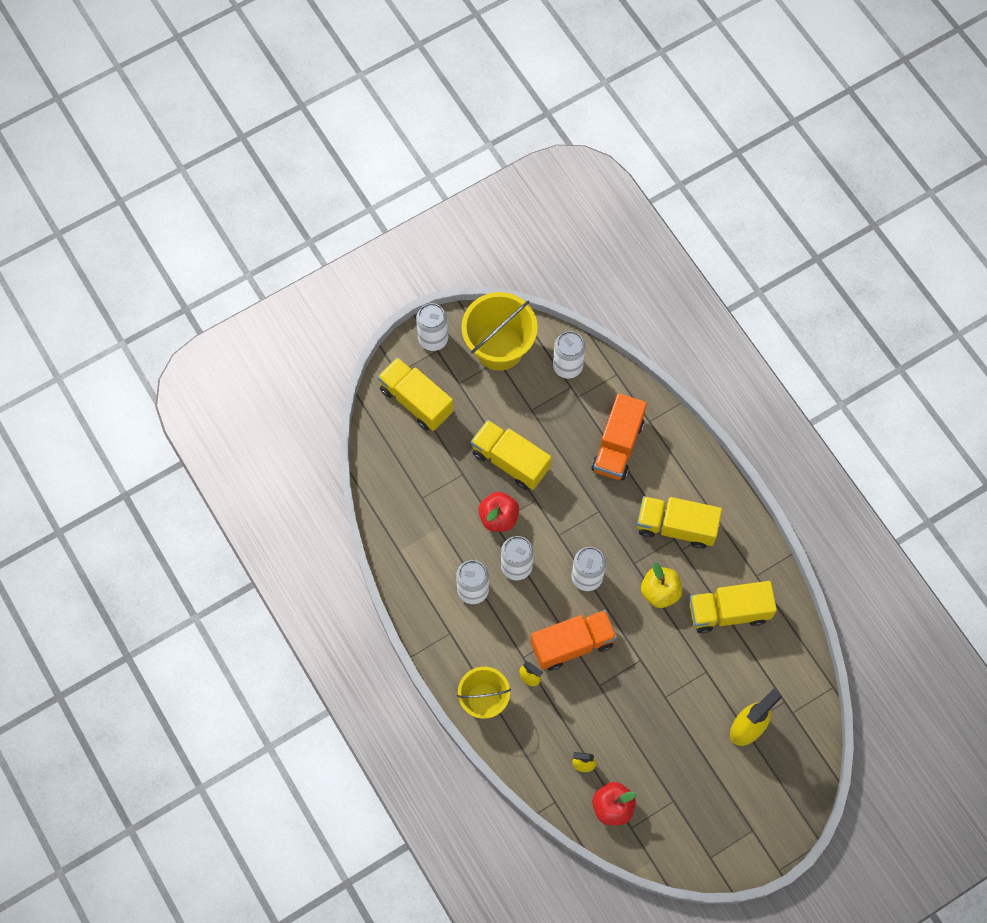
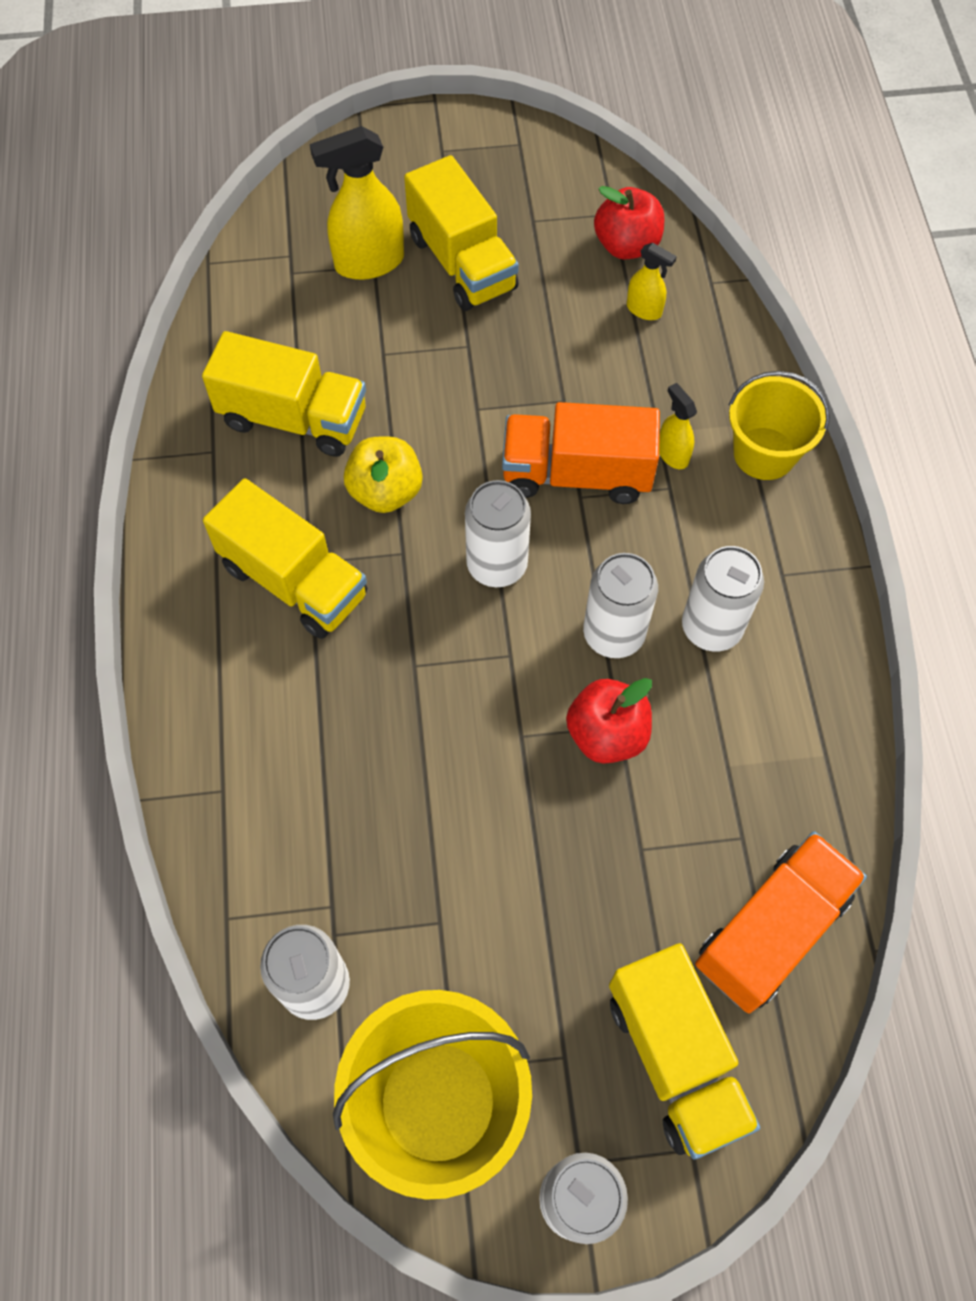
camera: 155 degrees left, 5 degrees down
(510, 461) = (533, 834): yellow truck -> yellow truck (462, 263)
(617, 446) = (311, 770): orange truck -> orange truck (771, 930)

